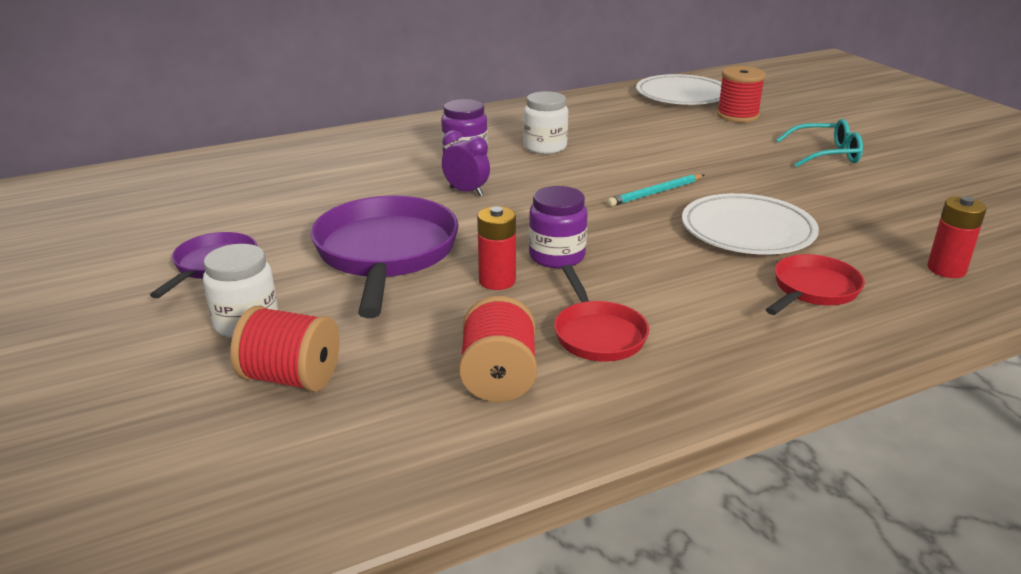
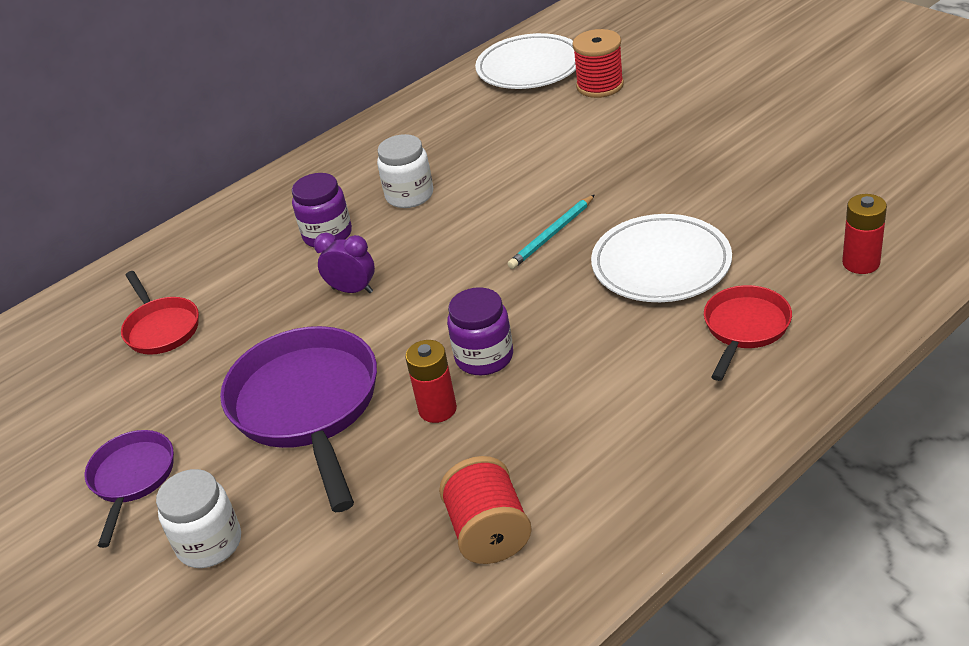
camera: 10 degrees left, 10 degrees up
(291, 378) = (291, 597): red spool -> none
(597, 334) = (561, 449): red pan -> red pan (161, 328)
(826, 154) = (708, 124): turquoise glasses -> none

